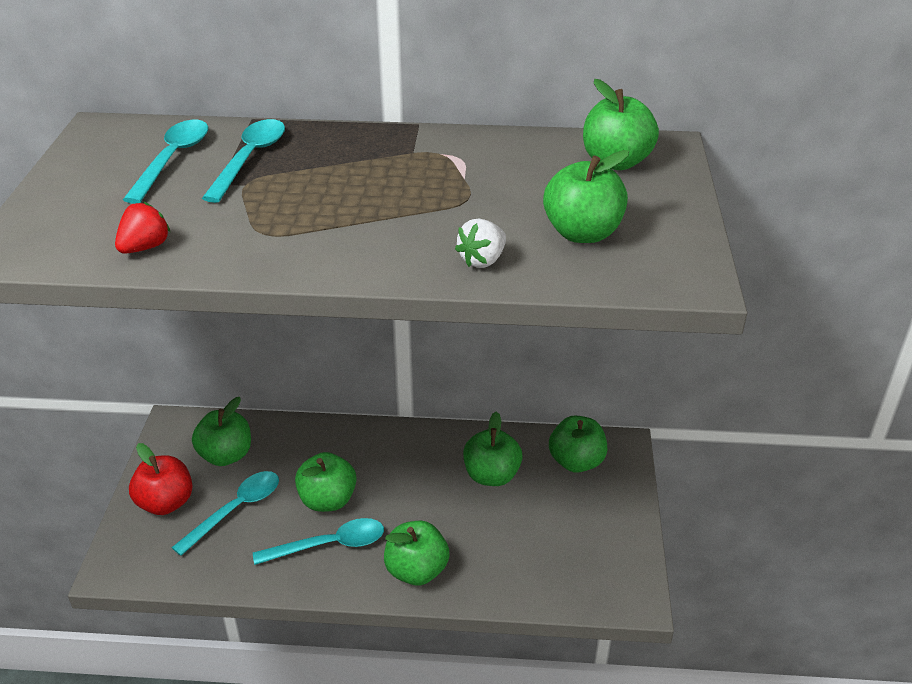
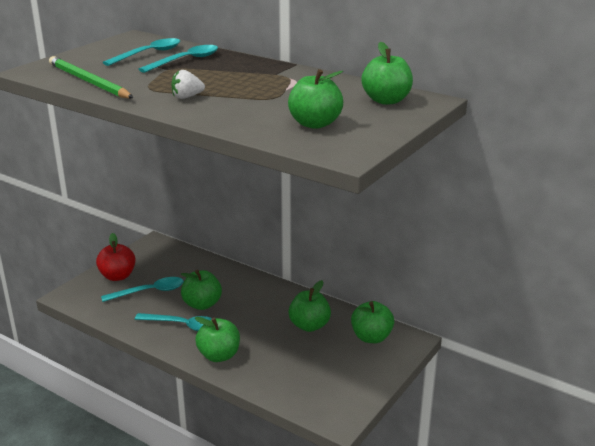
camera: 30 degrees right, 10 degrees down
(145, 247) = (88, 81): red strawberry -> green pencil
(226, 455) = (168, 265): green apple -> none
(482, 260) = (241, 121): white strawberry -> white strawberry (187, 97)

